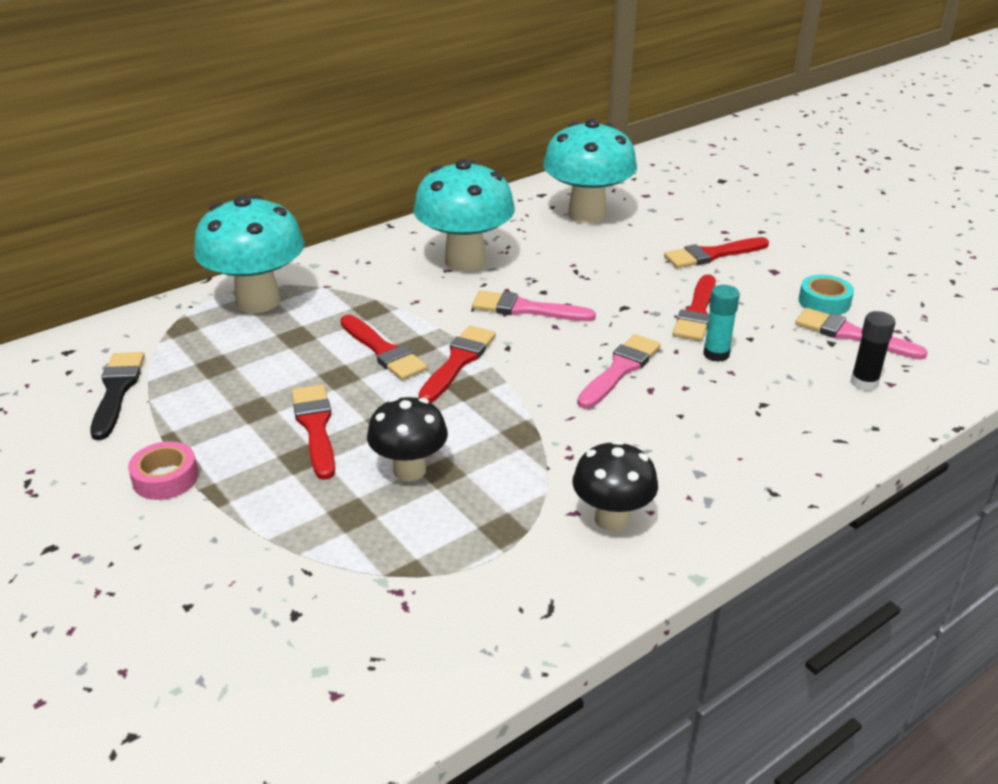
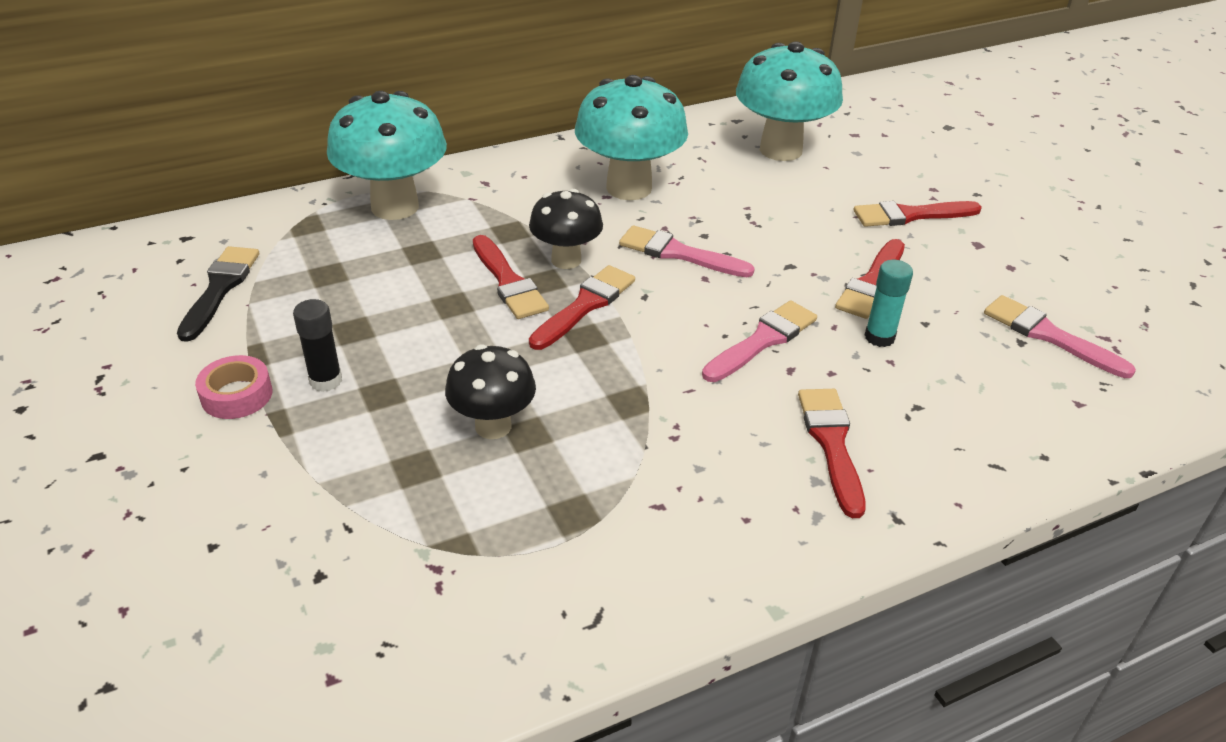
camera: 10 degrees right, 5 degrees up
(315, 427) = (409, 360): red brush -> red brush (831, 444)
(612, 519) = (699, 521): black mushroom -> black mushroom (566, 260)
(824, 302) = (1027, 290): turquoise tape -> none
(864, 383) = (1046, 398): black glue stick -> black glue stick (326, 381)

